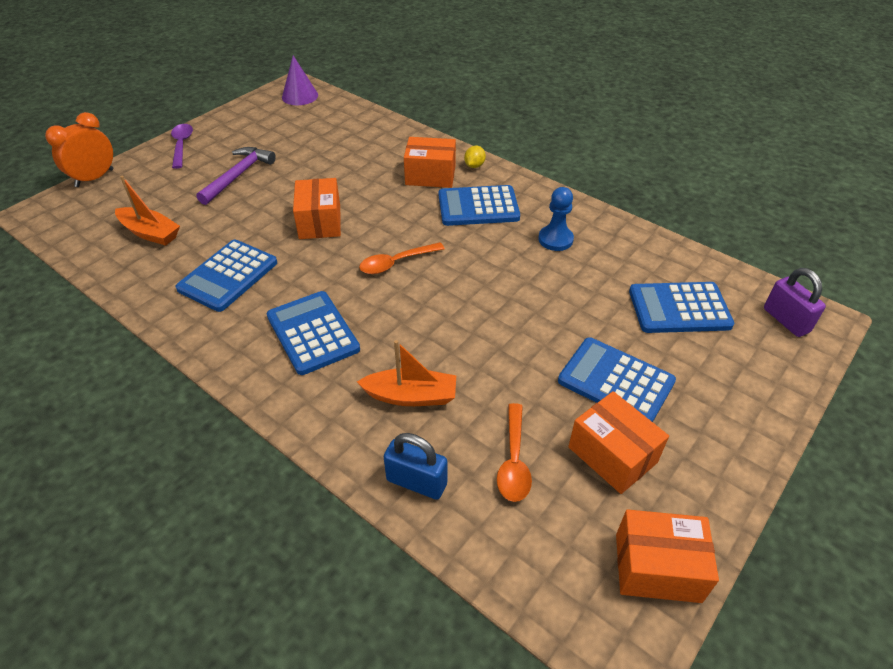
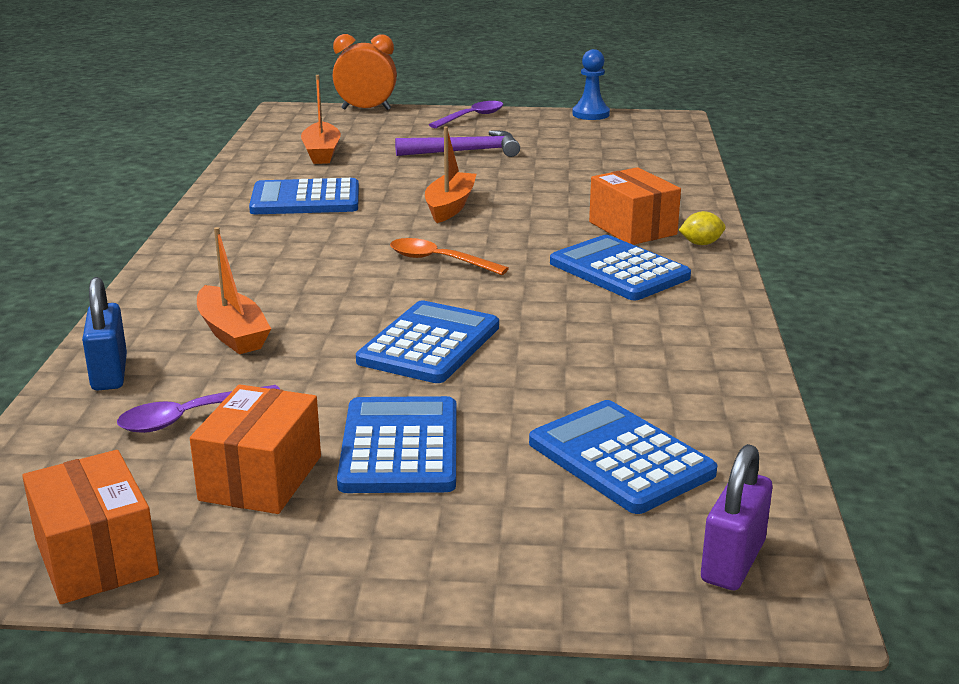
camera: 55 degrees right, 20 degrees down
(300, 96) = (656, 127): purple cone -> none
(313, 333) = (271, 259): blue calculator -> blue calculator (429, 344)
(320, 222) = (450, 206): orange box -> orange boat
(514, 461) = (189, 417): orange spoon -> purple spoon
(555, 239) = (633, 333): blue pawn -> blue pawn (590, 114)

